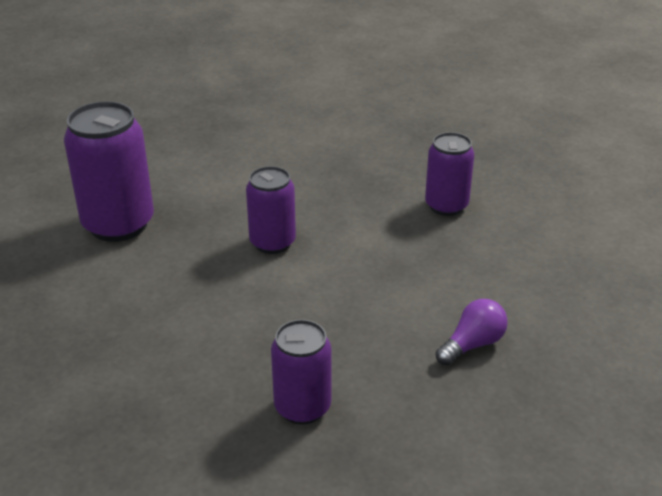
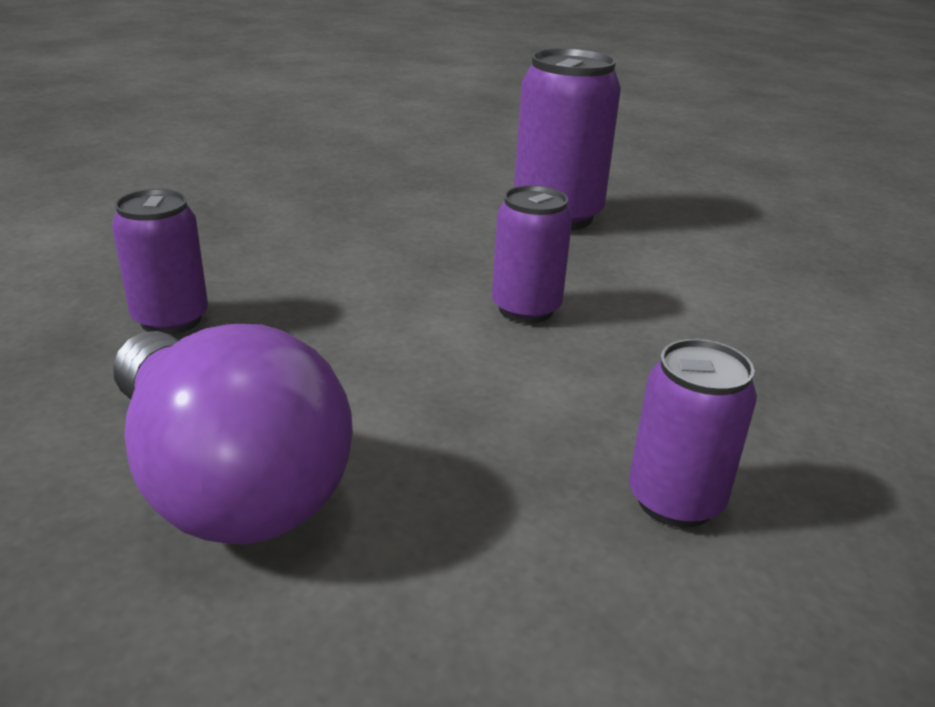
camera: 90 degrees right, 5 degrees down
(472, 344) = (227, 481): purple light bulb -> purple light bulb, size x2.30

